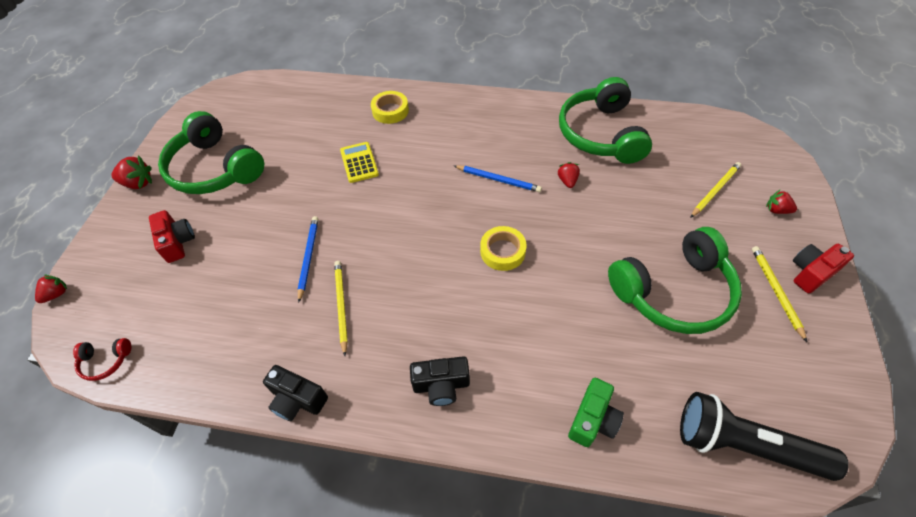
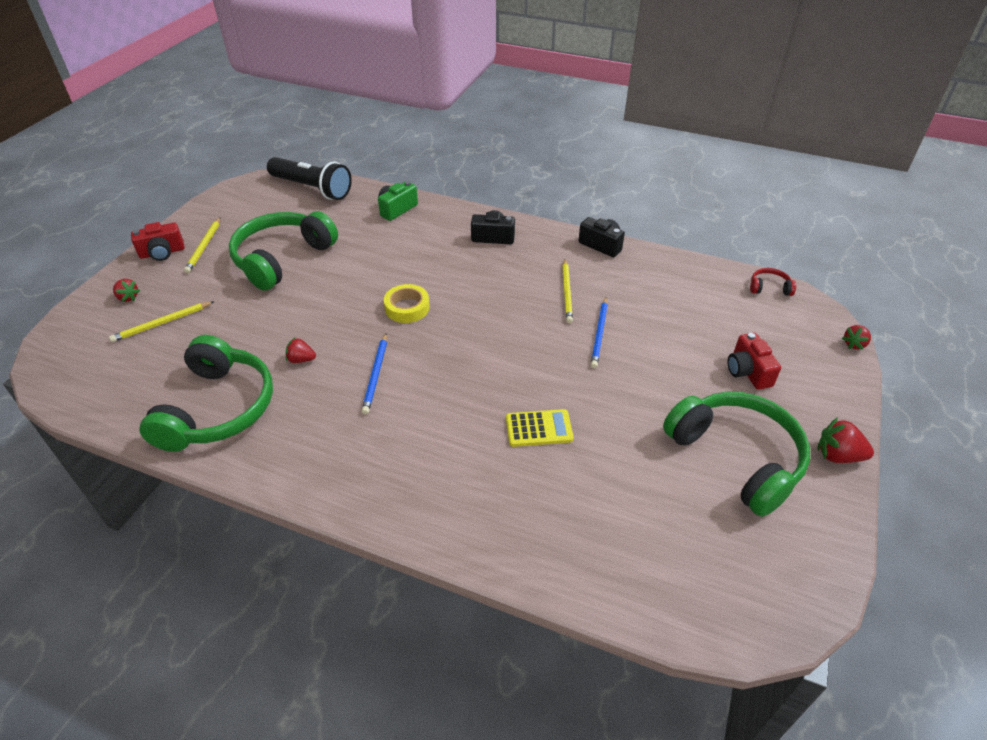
camera: 170 degrees left, 10 degrees down
(359, 162) = (539, 429): yellow calculator -> yellow calculator turned 90 degrees counterclockwise
(390, 111) = (482, 507): yellow tape -> none
(498, 180) = (376, 375): blue pencil -> blue pencil turned 120 degrees counterclockwise
(567, 181) = (301, 359): red strawberry -> red strawberry turned 90 degrees clockwise
(673, 291) = (282, 259): green headphones -> green headphones turned 45 degrees counterclockwise

